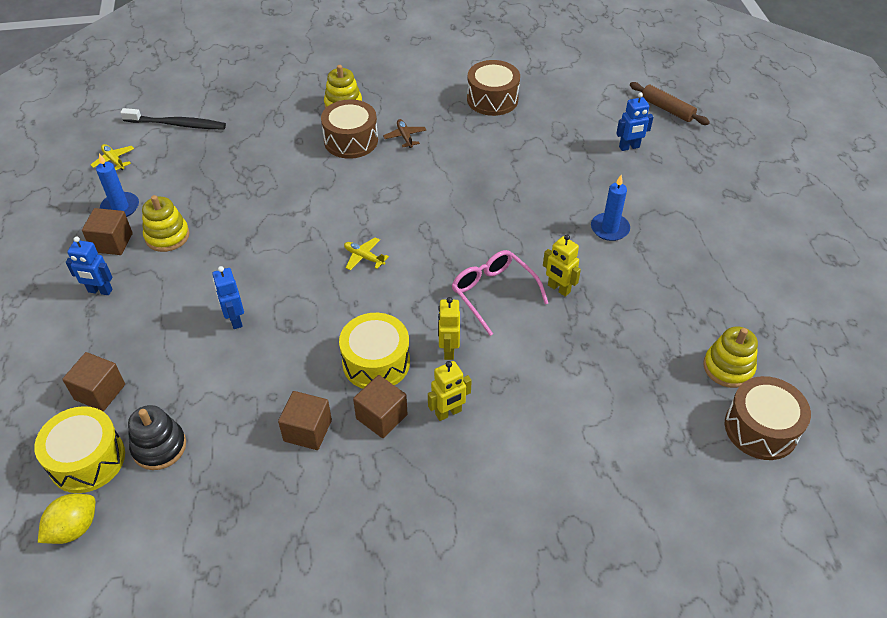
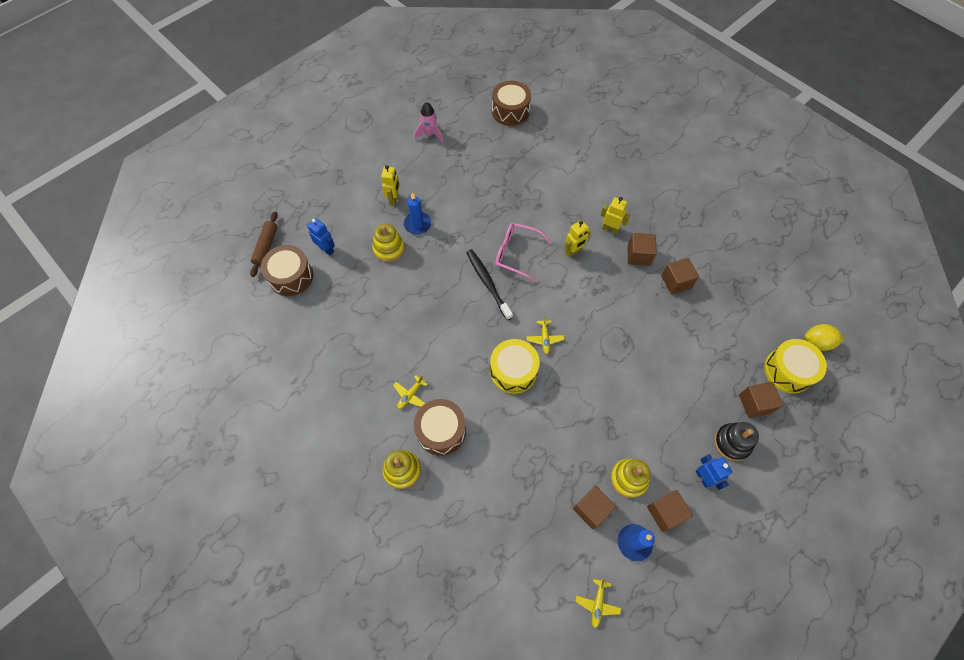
camera: 125 degrees left, 15 degrees up
(159, 447) = (749, 342): black stacking toy -> black stacking toy (732, 442)
(176, 197) = (591, 509): none -> brown cube
(177, 124) = (520, 592): black toothbrush -> black toothbrush (488, 283)
(235, 320) = (649, 373): blue robot -> none
(376, 362) = (610, 280): yellow drum -> yellow drum (513, 371)
(405, 137) = (410, 395): brown plane -> yellow plane
(492, 99) = (323, 363): brown drum -> brown drum (291, 277)
(493, 293) = (516, 254): pink glasses -> pink glasses turned 90 degrees clockwise
(558, 289) = (487, 225): yellow robot -> yellow robot (394, 199)
(728, 367) = (483, 134): yellow stacking toy -> yellow stacking toy (389, 249)
(763, 308) = (430, 134): none -> pink rocket

